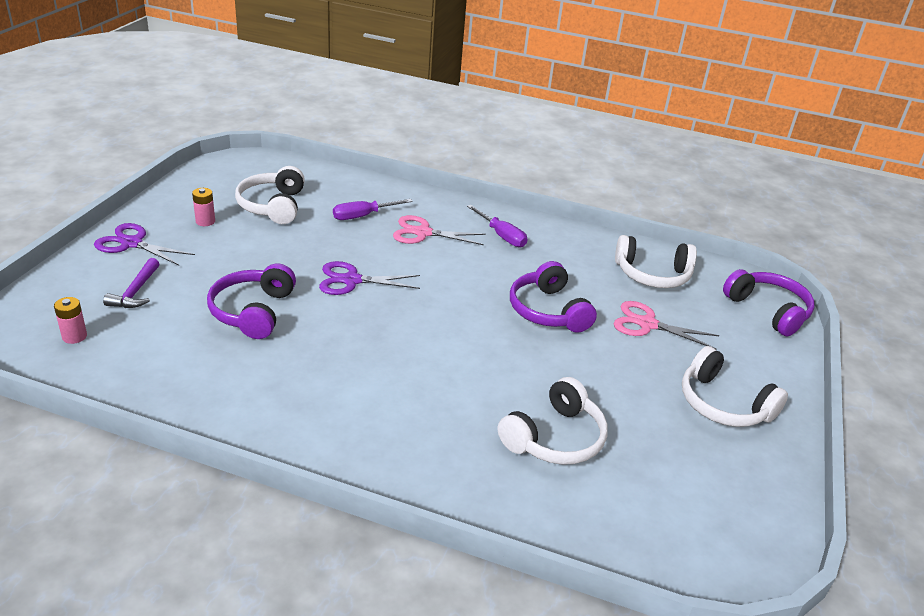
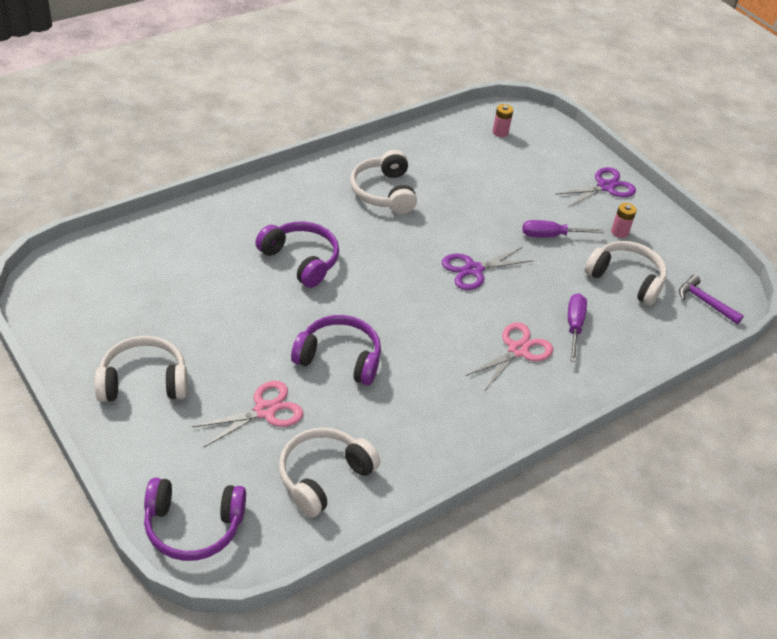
camera: 125 degrees right, 10 degrees up
(136, 291) = (535, 168): purple hammer -> purple hammer (705, 302)
(253, 311) = (470, 206): purple headphones -> purple headphones (301, 260)
(351, 280) = (473, 270): purple scissors -> purple scissors turned 150 degrees counterclockwise
(502, 236) = (474, 404): purple screwdriver -> purple screwdriver (551, 236)
(555, 438) = (215, 270): white headphones -> white headphones (384, 192)

